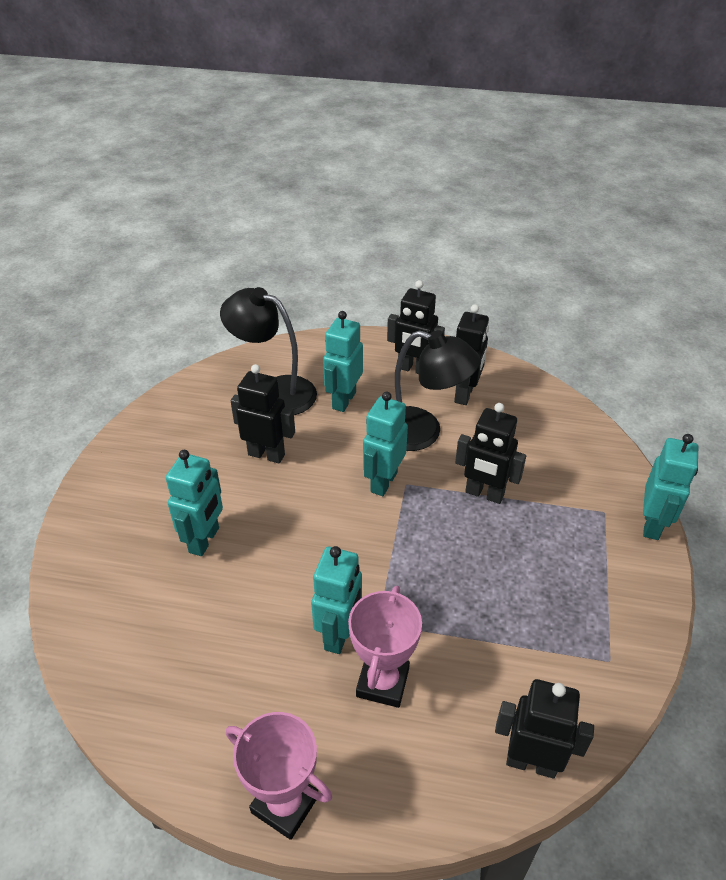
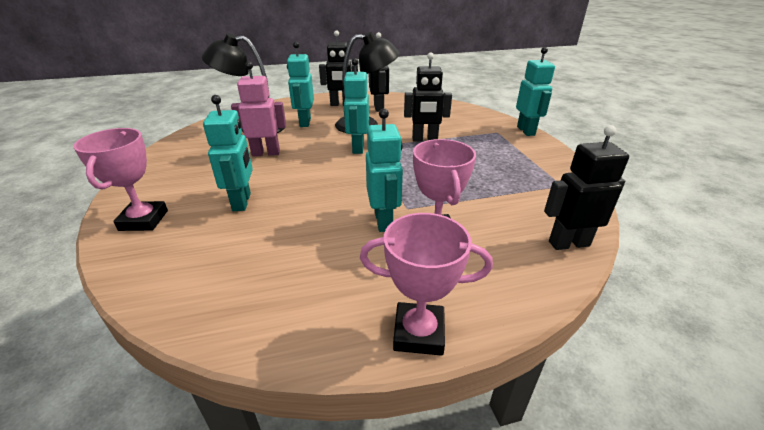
camera: 25 degrees left, 10 degrees down
(101, 533) = (143, 220): none -> pink trophy
(266, 454) = (266, 153): black robot -> pink robot

